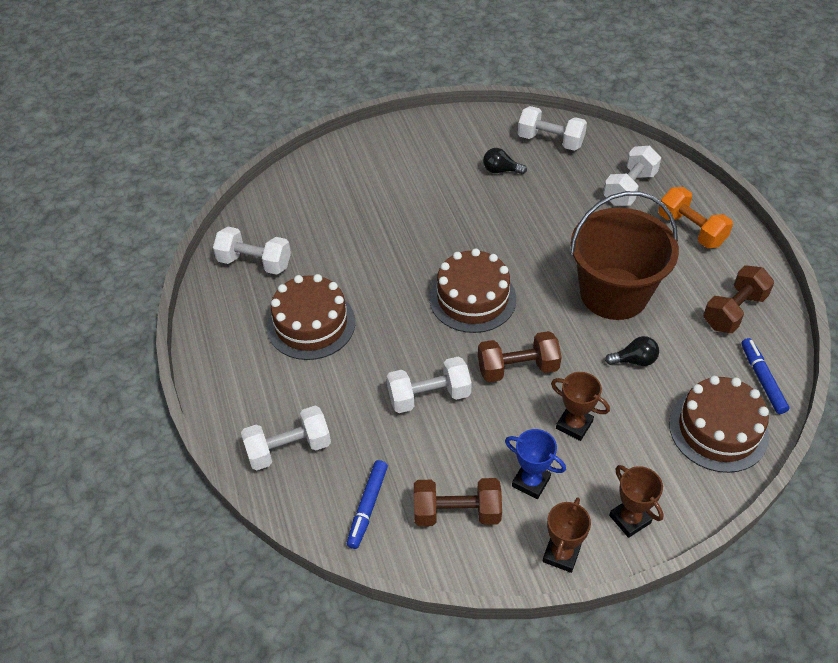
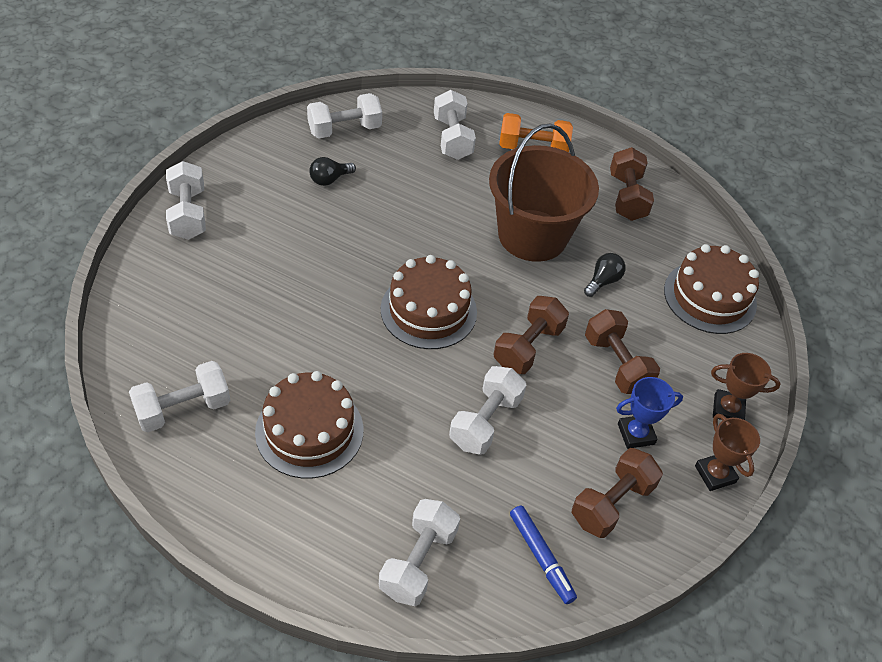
camera: 50 degrees left, 0 degrees up
(382, 144) = (188, 214): none -> white dumbbell
(574, 425) = (616, 364): brown trophy -> brown dumbbell
(762, 379) = (696, 238): blue marker -> none

